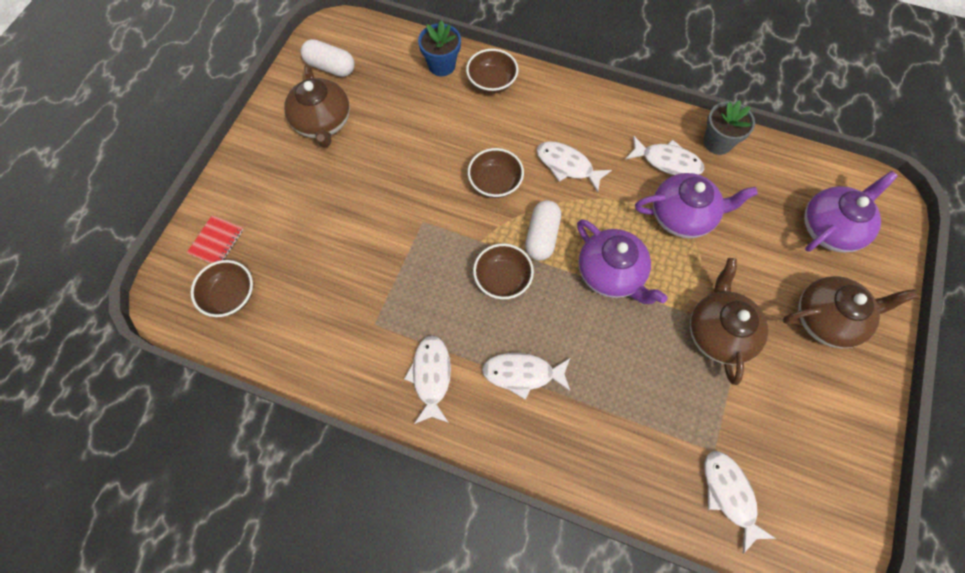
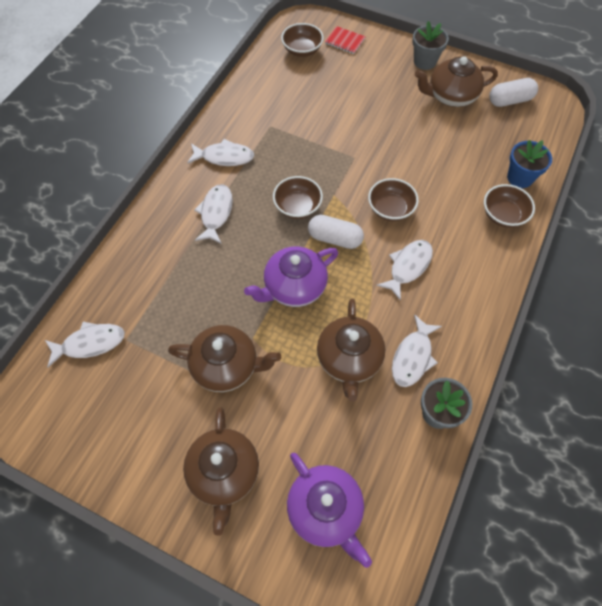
camera: 95 degrees right, 5 degrees down
(262, 148) = (424, 61): none -> grey flower pot
(330, 67) = (510, 100): white capsule -> white capsule turned 45 degrees clockwise
(683, 216) = (349, 359): purple teapot -> brown teapot

